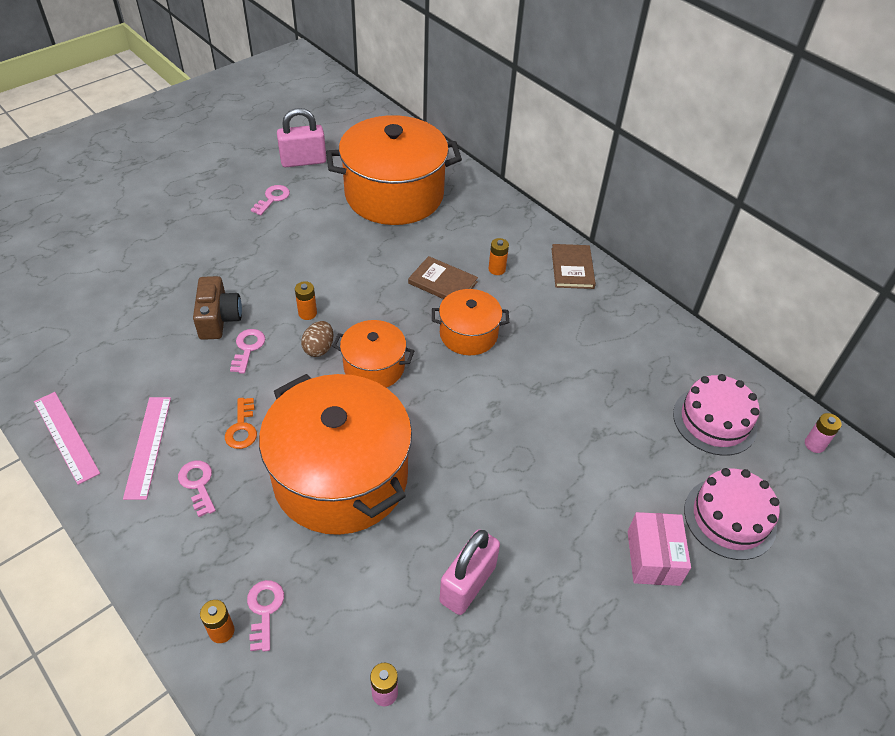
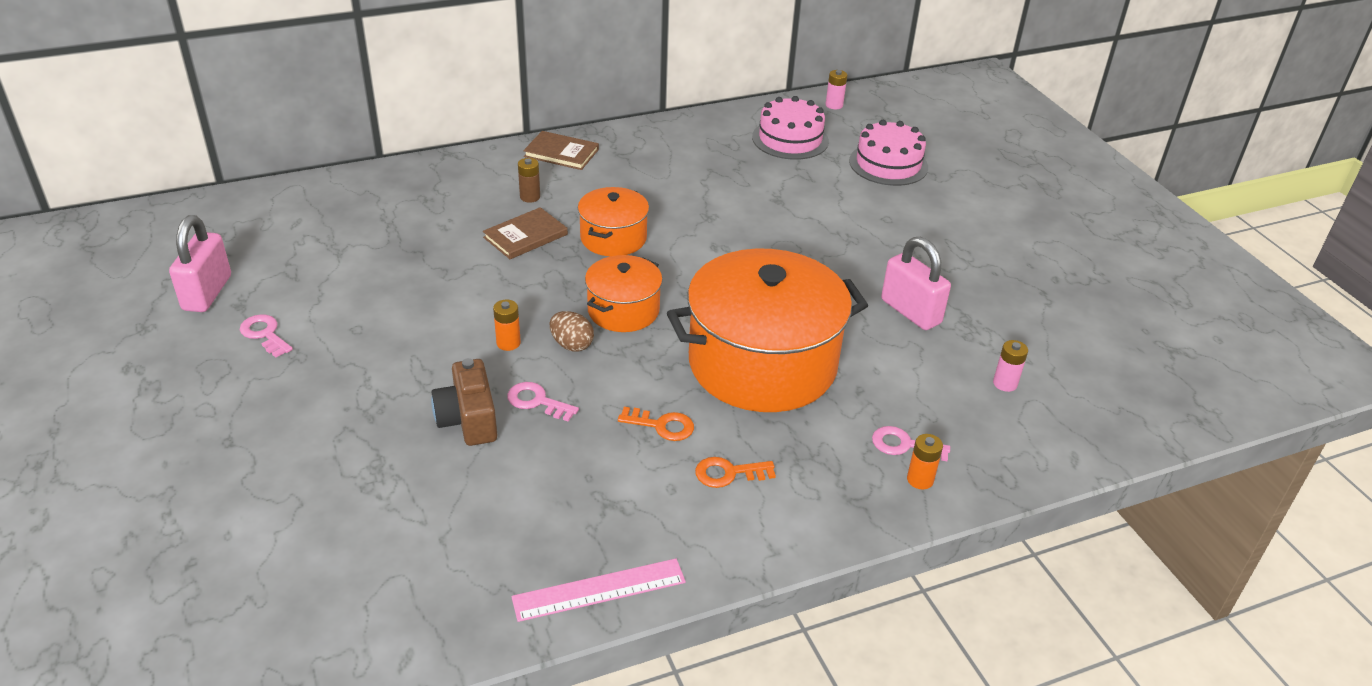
camera: 70 degrees left, 10 degrees down
(148, 446) = (652, 510): pink ruler -> none
(198, 484) = (728, 473): pink key -> orange key
(218, 318) = (468, 419): brown camera -> brown camera turned 120 degrees counterclockwise
(394, 194) = (346, 235): orange pot -> none
(497, 269) = (530, 197): orange battery -> brown battery
(653, 558) = (913, 210): pink box -> none

